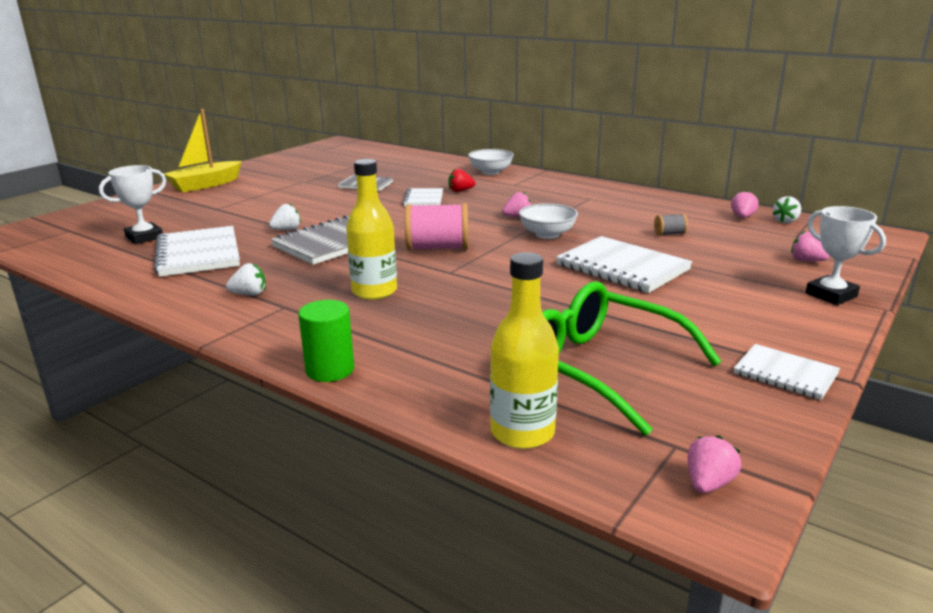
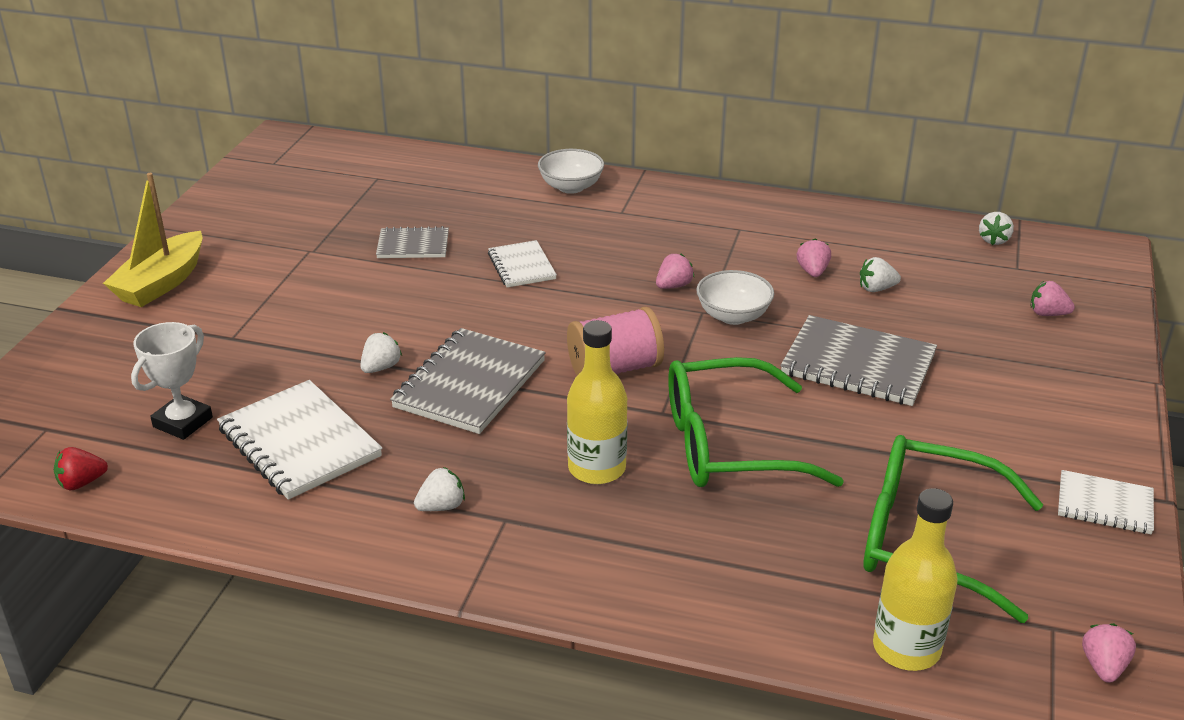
camera: 20 degrees left, 10 degrees up
(330, 370) = (646, 610): green cylinder -> none
(460, 191) = (559, 238): red strawberry -> red strawberry (81, 483)
(482, 293) = (727, 445): none -> green glasses
(622, 267) = (858, 364): white notebook -> grey notebook
(669, 234) = (876, 289): grey spool -> white strawberry
(742, 217) = (942, 240): pink strawberry -> pink strawberry (812, 272)
(831, 295) = (1096, 370): white trophy -> none

